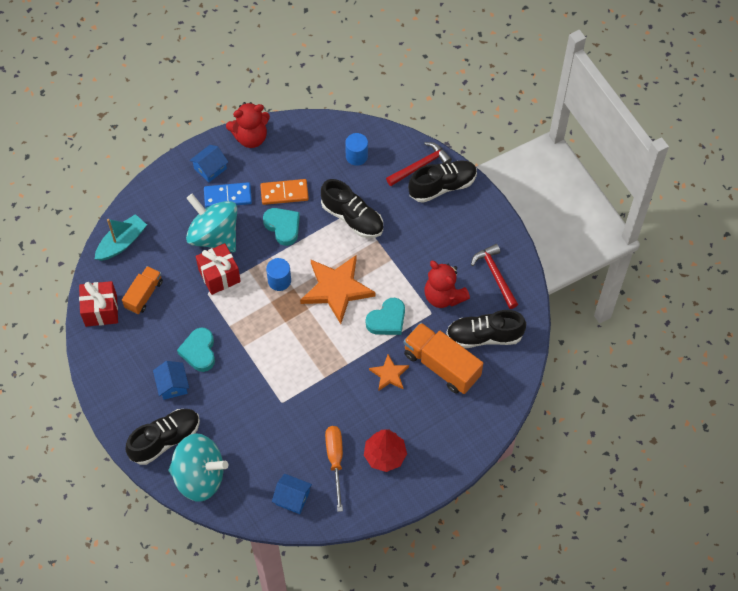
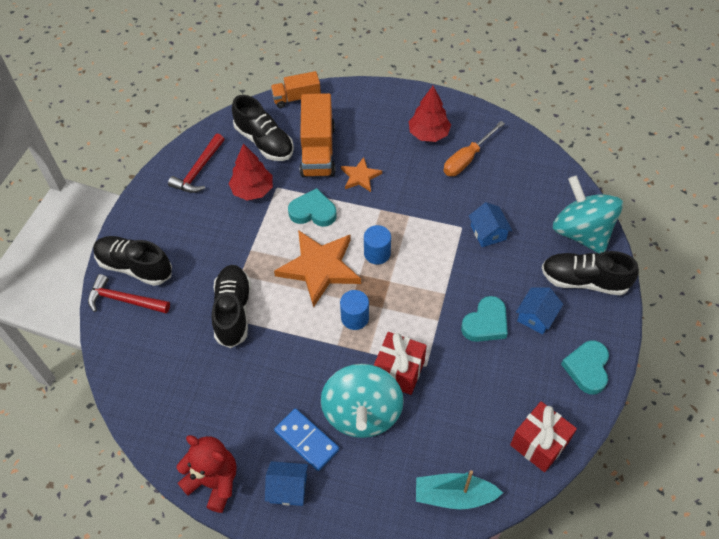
camera: 130 degrees left, 5 degrees down
(144, 295) = (484, 419): orange truck -> orange truck (296, 98)
(283, 227) = (296, 361): turquoise heart -> turquoise heart (587, 368)
(284, 193) = (256, 391): orange domino -> none
(292, 498) = (524, 163): blue house -> blue house (488, 232)
(356, 156) = (156, 361): blue cylinder -> blue cylinder (377, 253)
(443, 296) = (252, 190): red teddy bear -> red tree

